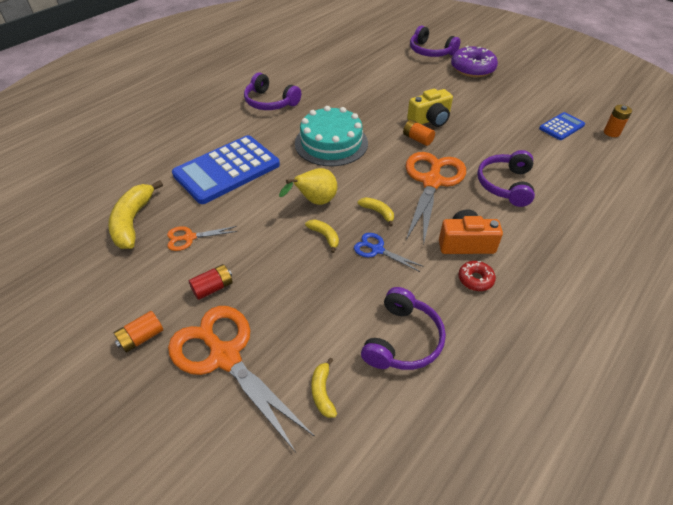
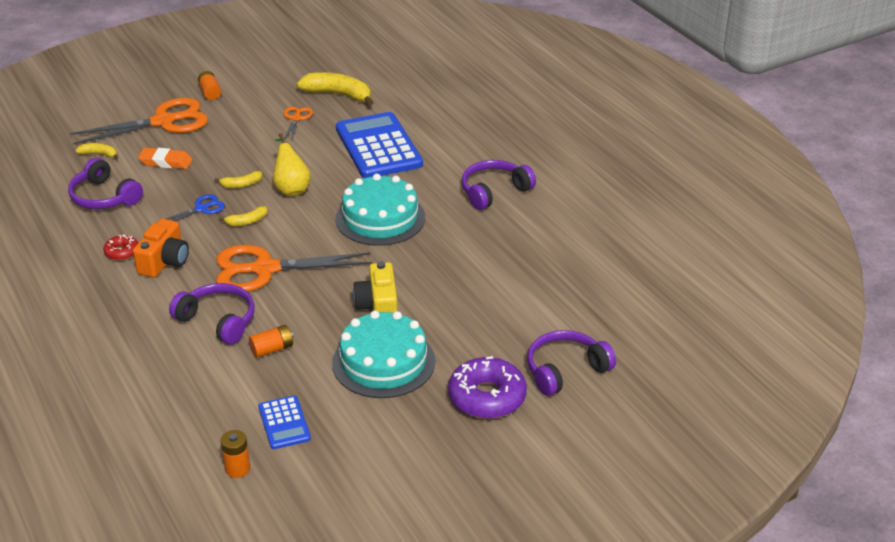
camera: 110 degrees right, 10 degrees down
(213, 288) = (230, 124): red battery -> none
(311, 314) = (166, 162): none -> orange eraser
(417, 139) = (345, 283): orange battery -> orange battery (272, 349)
(432, 181) = (264, 269): orange scissors -> orange scissors turned 135 degrees clockwise
(478, 105) = (383, 362): none -> turquoise cake

